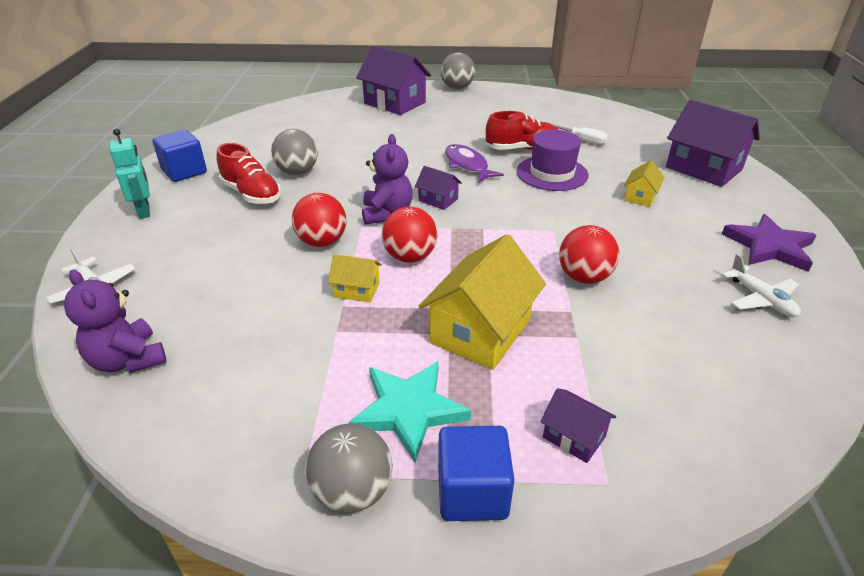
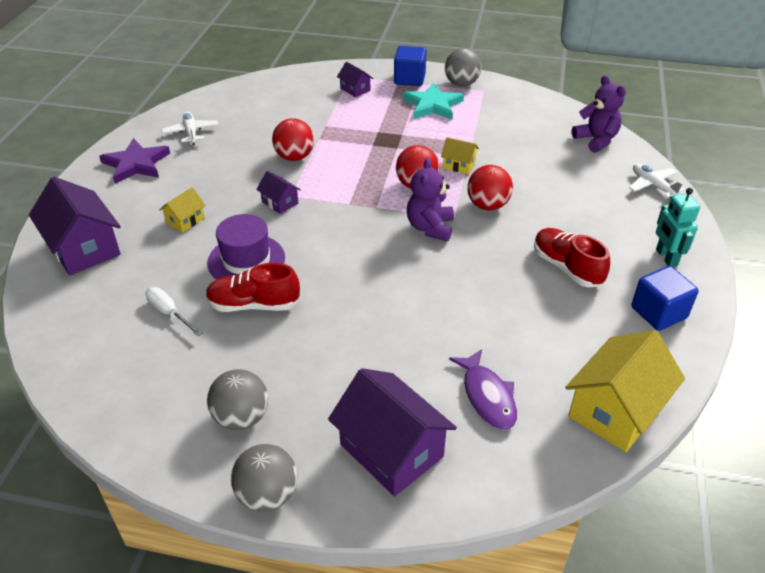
camera: 170 degrees left, 5 degrees up
(297, 172) = (525, 296): grey ball -> grey ball (241, 417)
(438, 200) = (378, 238): purple house -> purple house (280, 202)
(467, 165) = (331, 284): purple fish -> purple fish (487, 396)
(481, 331) = (381, 134): yellow house -> yellow house (616, 410)

